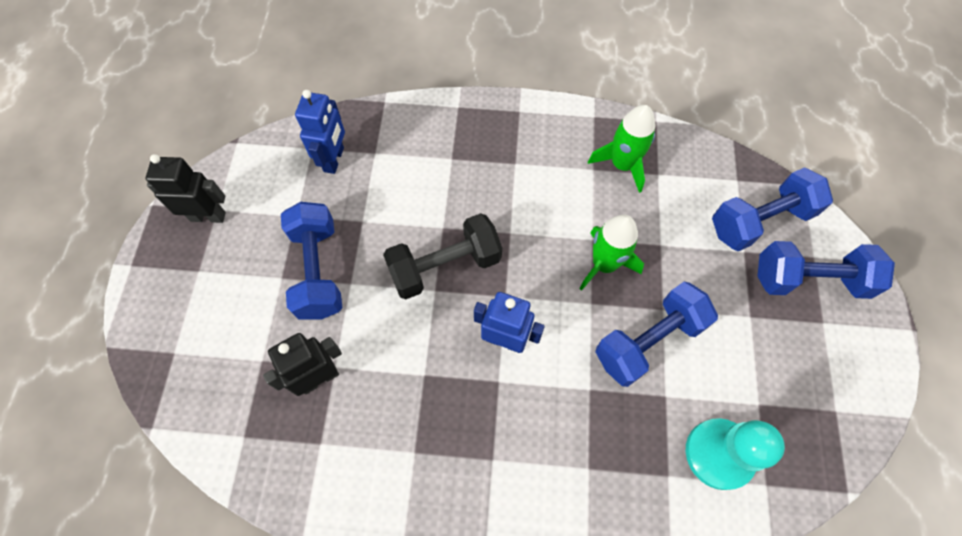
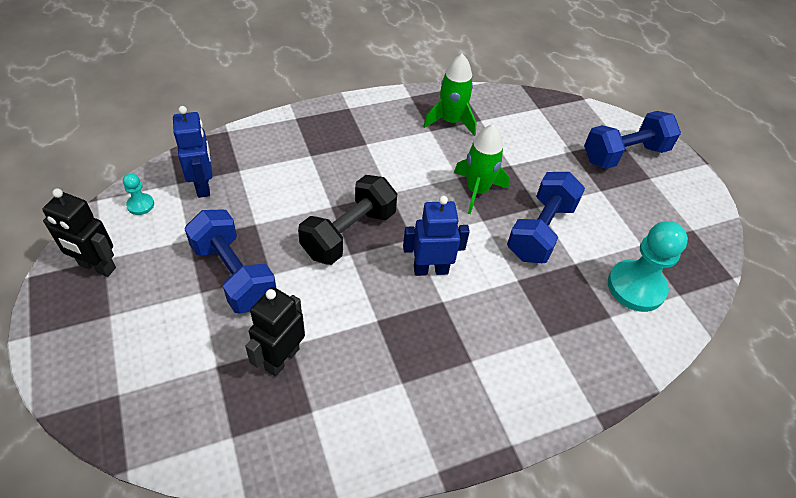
camera: 30 degrees left, 15 degrees down
(208, 216) = (97, 267): black robot -> black robot turned 135 degrees counterclockwise
(270, 162) = (140, 205): none -> turquoise pawn
(760, 221) = (570, 128): blue dumbbell -> none

